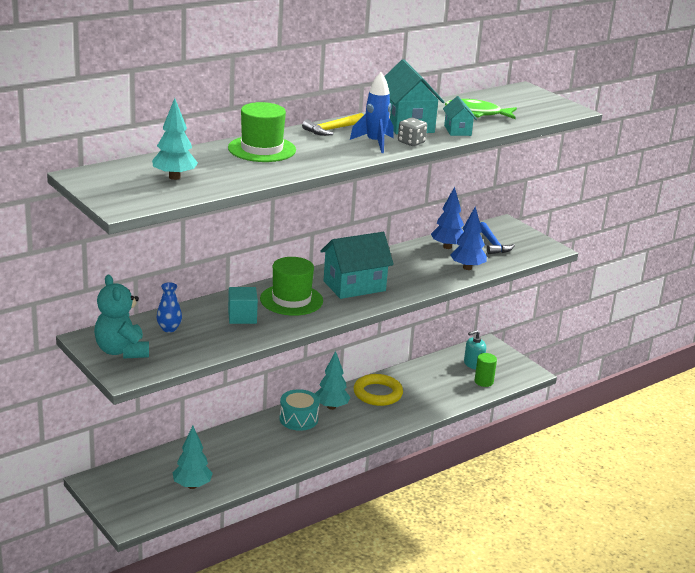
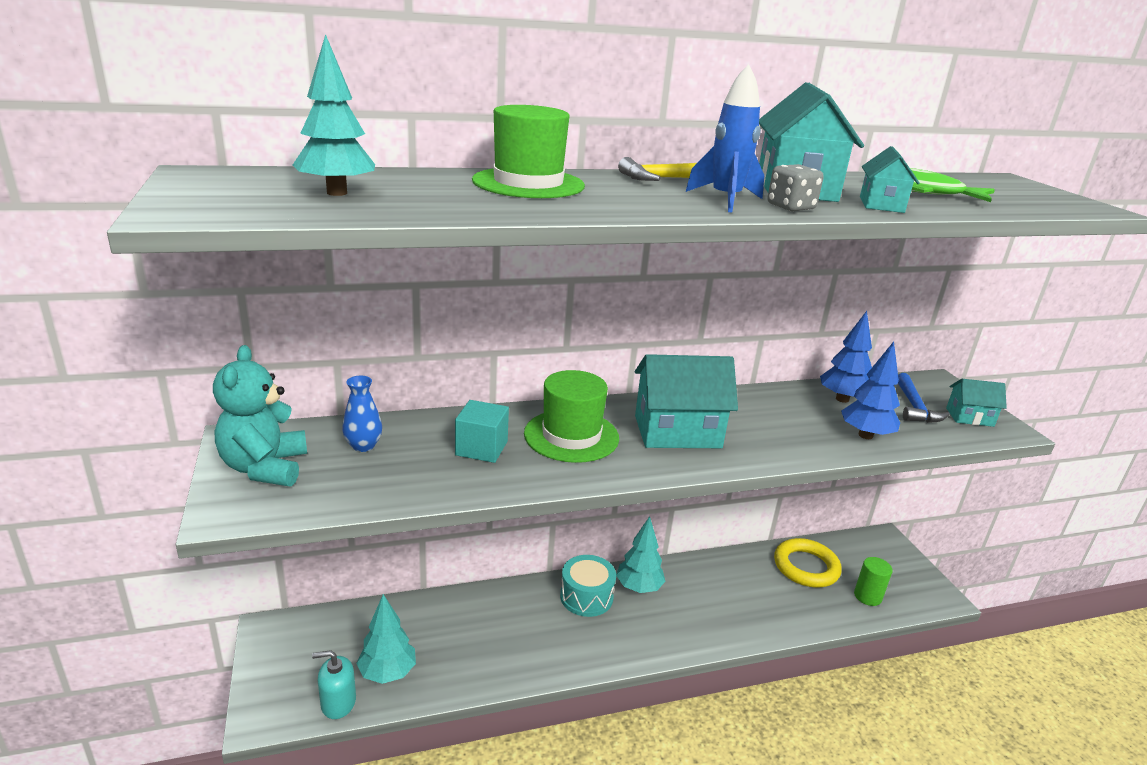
camera: 20 degrees right, 0 degrees up
(377, 393) = (710, 581): yellow ring -> yellow ring (806, 567)
(473, 364) = (858, 564): turquoise soap dispenser -> turquoise soap dispenser (338, 702)
(527, 245) = (969, 417): none -> turquoise house

